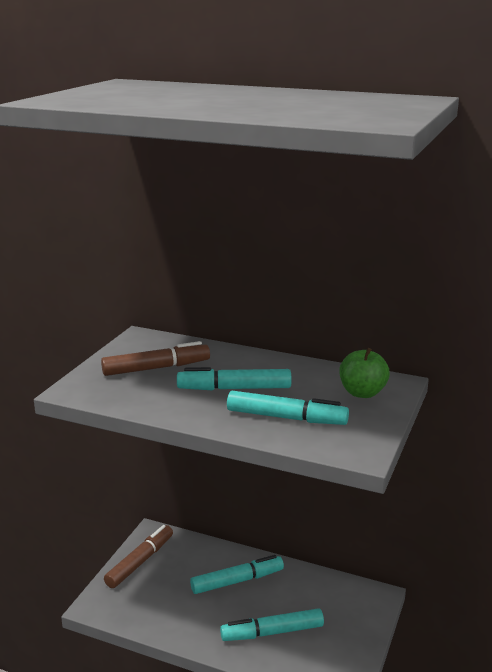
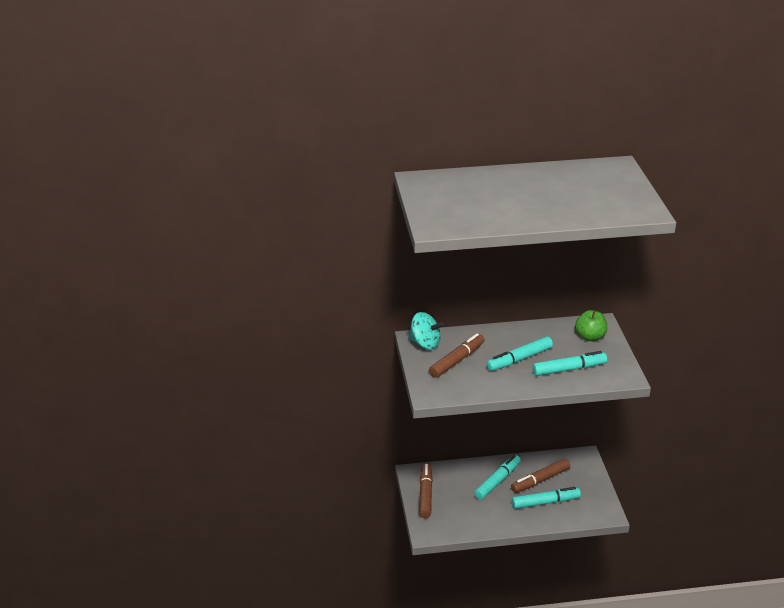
camera: 30 degrees left, 10 degrees up
(145, 343) = (425, 343): none -> turquoise spinning top
(272, 632) = (545, 502): turquoise marker -> turquoise marker turned 150 degrees counterclockwise
(291, 602) = (540, 480): none -> brown marker

